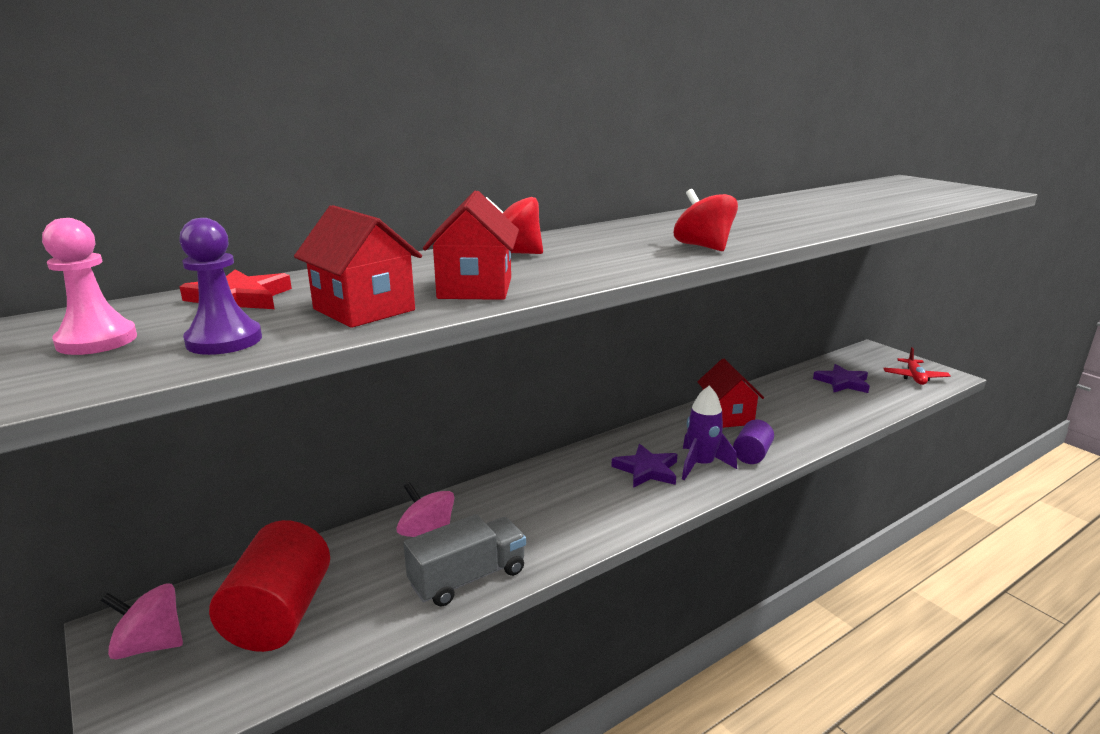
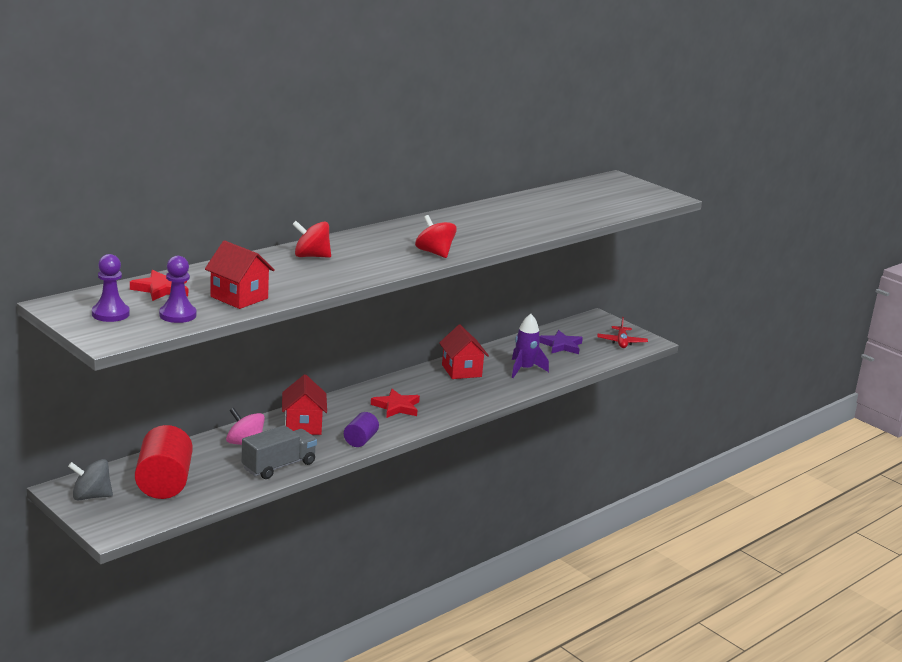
camera: 10 degrees left, 0 degrees up
(97, 341) = (110, 314): pink pawn -> purple pawn
(150, 645) = (91, 496): pink spinning top -> grey spinning top
(475, 288) = (296, 284): red house -> red house (303, 425)
(647, 470) = (396, 407): purple star -> red star
(701, 465) = (437, 404): purple rocket -> purple rocket (524, 369)
(752, 455) = (475, 397): purple cylinder -> purple cylinder (360, 440)

